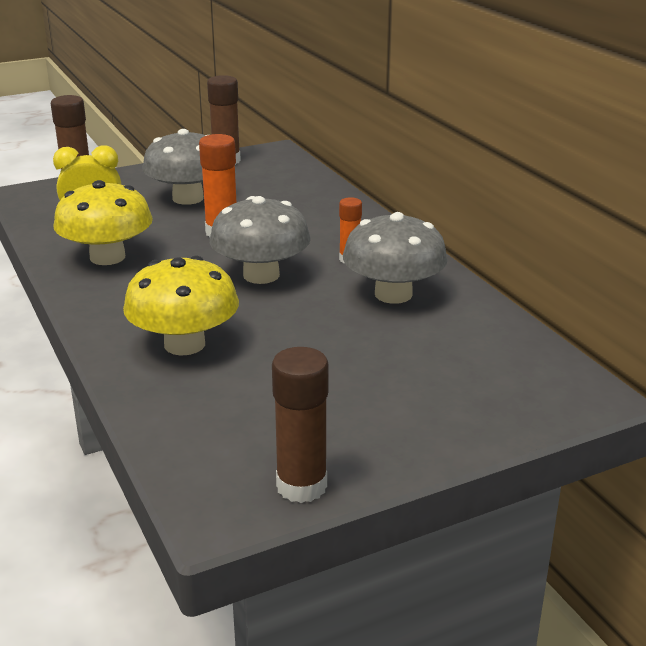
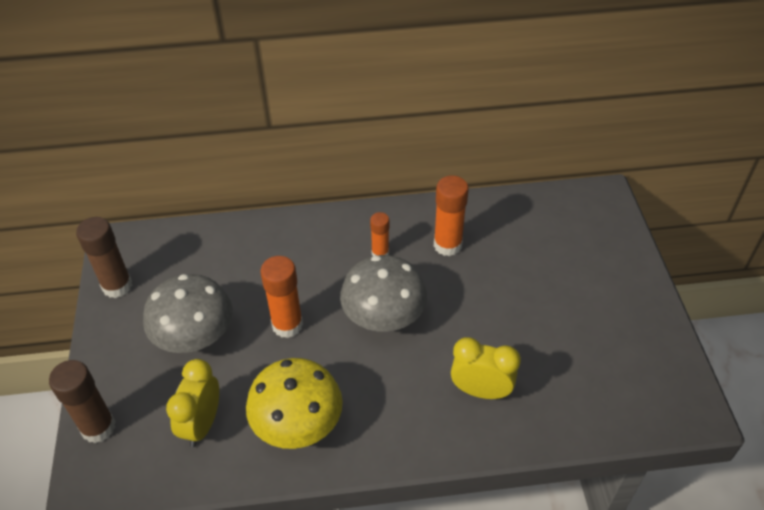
camera: 70 degrees left, 20 degrees up
(184, 344) = (481, 391): yellow mushroom -> yellow clock
(301, 486) = (673, 361): brown glue stick -> none
(393, 294) = (447, 245): grey mushroom -> orange glue stick

